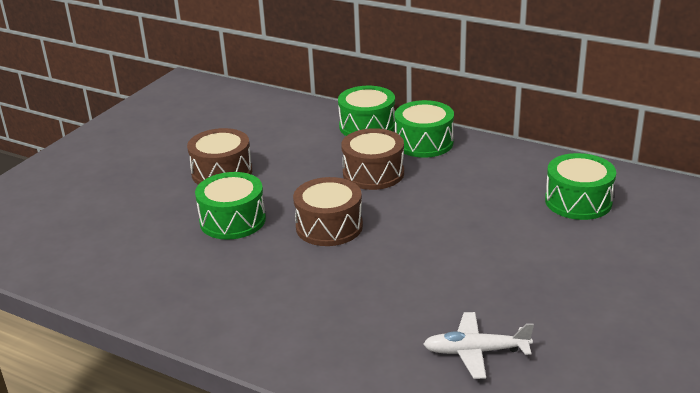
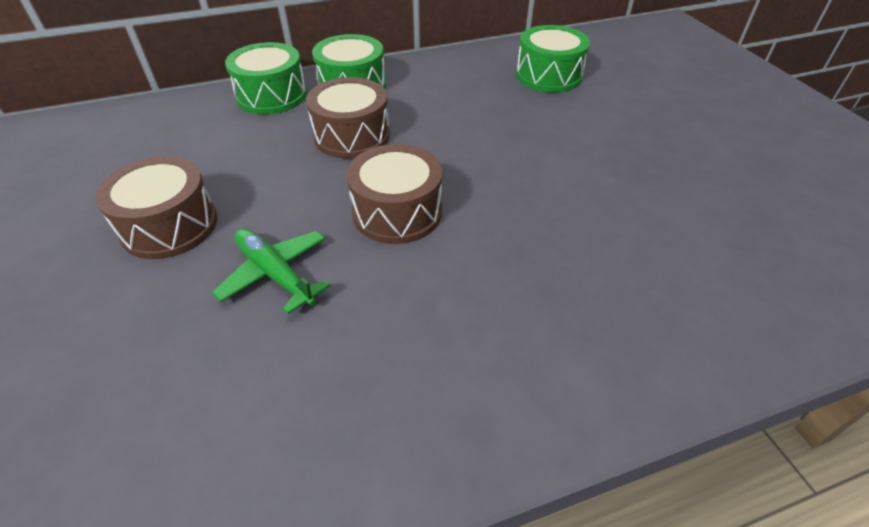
camera: 50 degrees left, 15 degrees up
(232, 220) = (276, 274): green drum -> green plane
(476, 351) = (714, 243): white plane -> none

